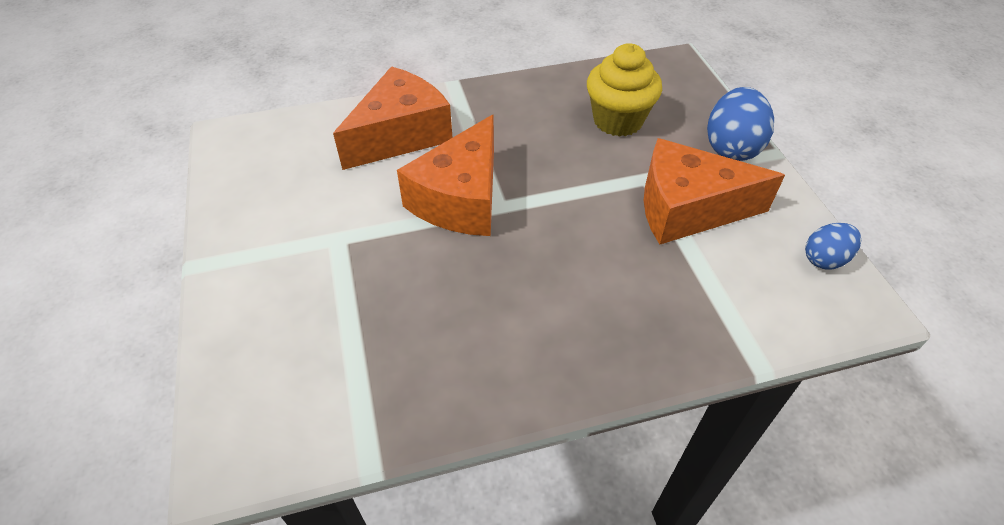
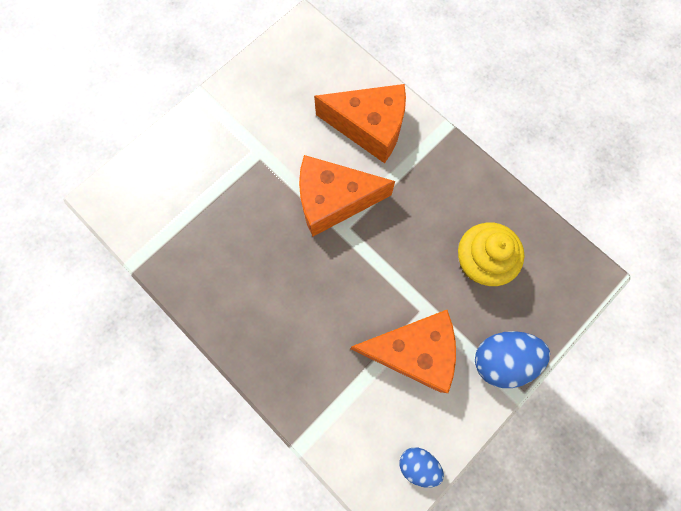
camera: 60 degrees right, 25 degrees up
(687, 208) = (413, 351): orange cheese -> orange cheese turned 120 degrees clockwise

